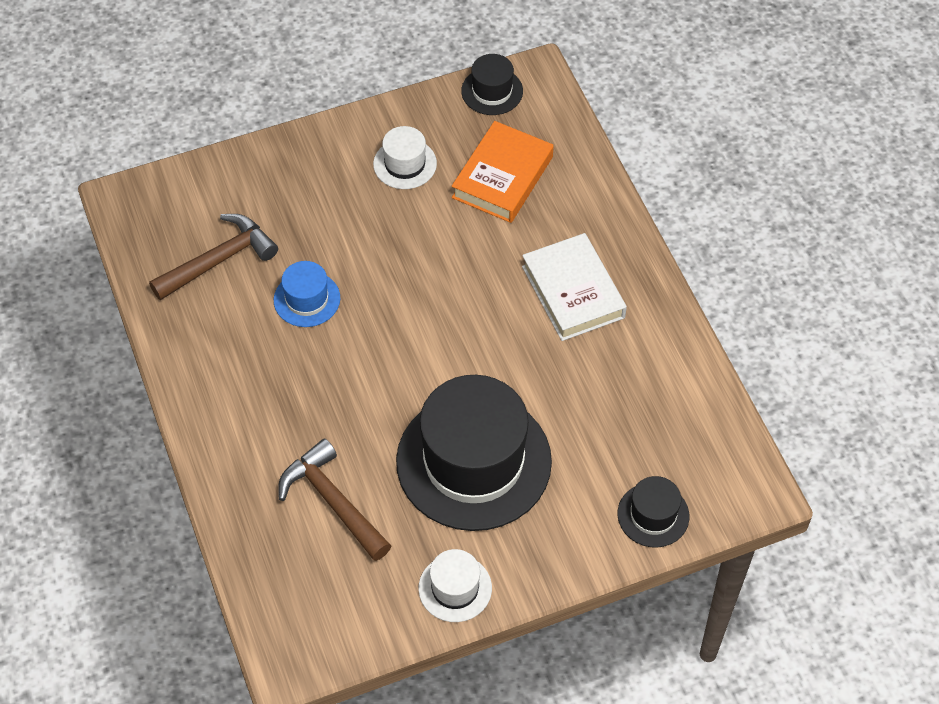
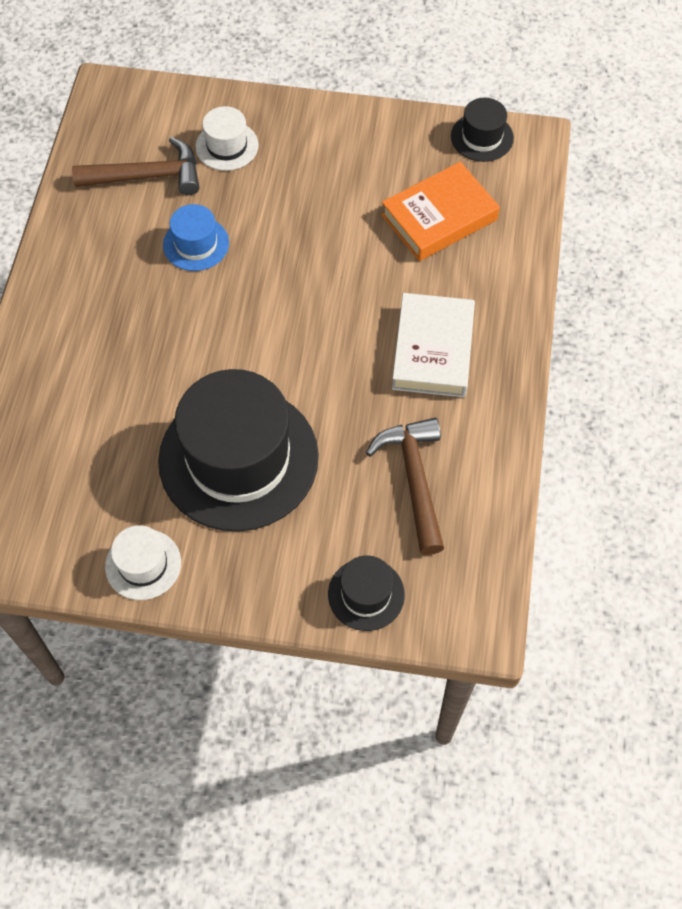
camera: 30 degrees right, 5 degrees up
(332, 501) = (94, 430): brown hammer -> brown hammer (414, 479)
(405, 164) = (360, 166): white hat -> white hat (227, 146)

